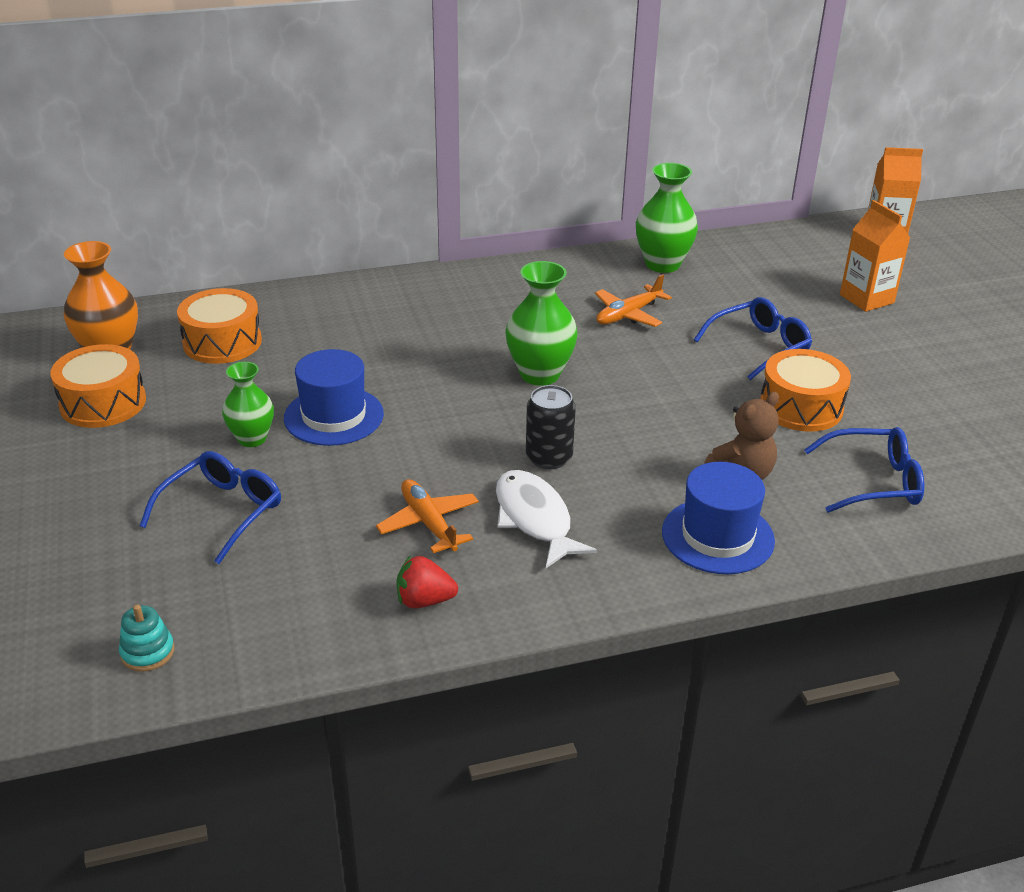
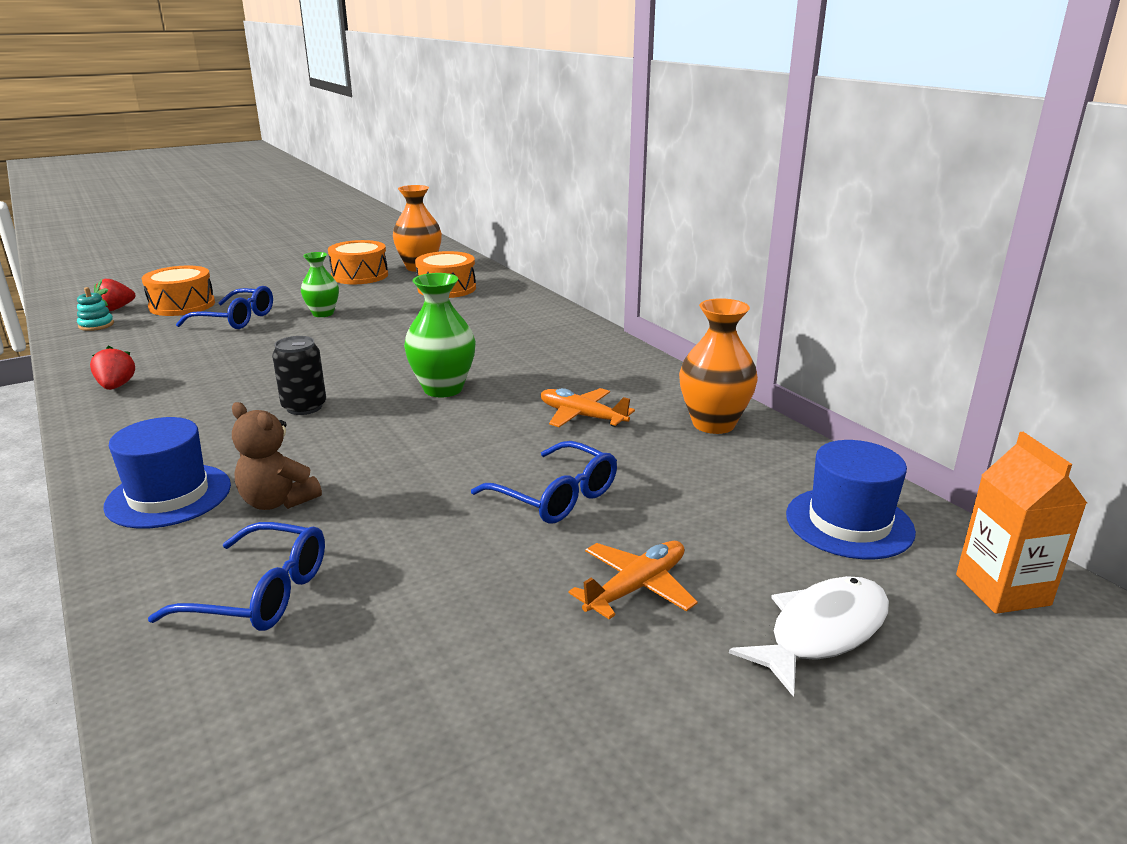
camera: 75 degrees right, 10 degrees down
(72, 640) = (116, 308): none -> red strawberry
(334, 416) = (356, 330): blue hat -> blue hat (849, 523)
(428, 523) = (212, 376): orange plane -> orange plane (636, 587)
(534, 519) = (212, 411): white fish -> white fish (822, 632)
(662, 264) = (713, 424): green vase -> orange vase
(801, 407) = (423, 532): orange drum -> orange drum (182, 305)
(866, 299) = (749, 576): orange carton -> none
(873, 482) = (260, 593): blue glasses -> blue glasses turned 60 degrees counterclockwise

